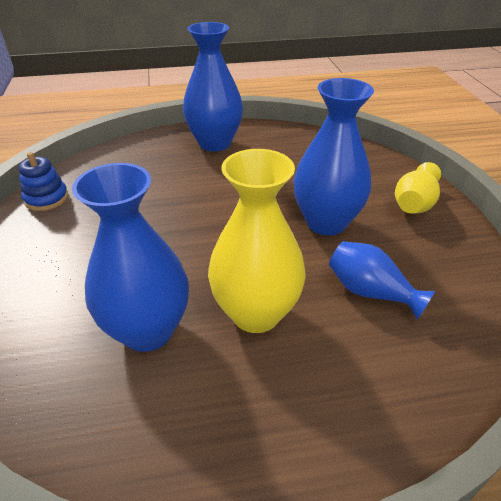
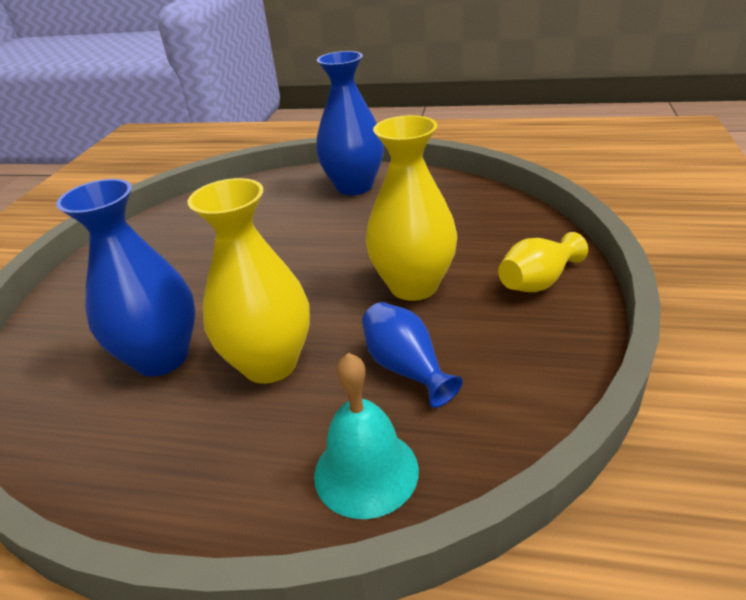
camera: 25 degrees right, 5 degrees down
(46, 198) = (160, 223): blue stacking toy -> none
(326, 222) = (413, 286): blue vase -> yellow vase
(402, 386) = (366, 471): none -> turquoise bell

